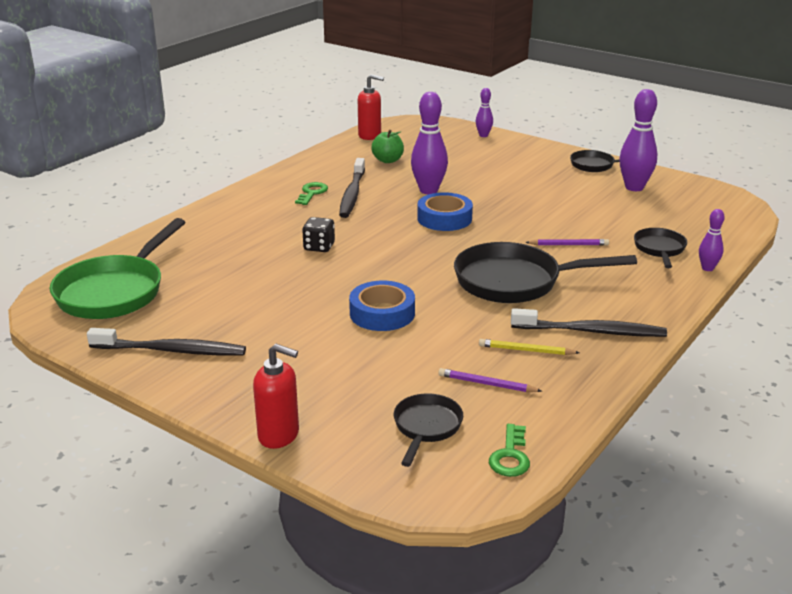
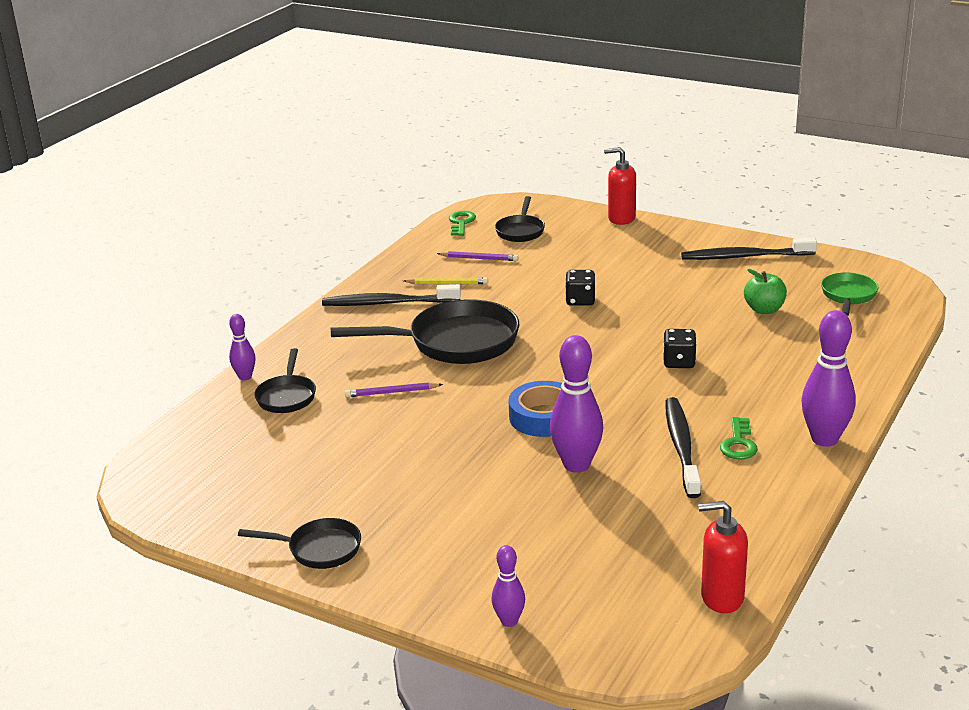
camera: 175 degrees right, 0 degrees up
(115, 291) = (848, 296): green pan -> green pan, size x0.53
(382, 313) = (580, 300): blue tape -> black dice
(388, 160) = (660, 527): green apple -> green apple (764, 310)
(634, 187) = (276, 501): purple bowling pin -> purple bowling pin (824, 439)

